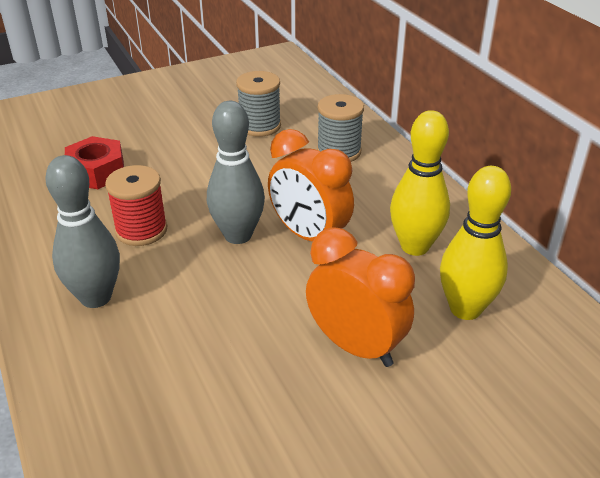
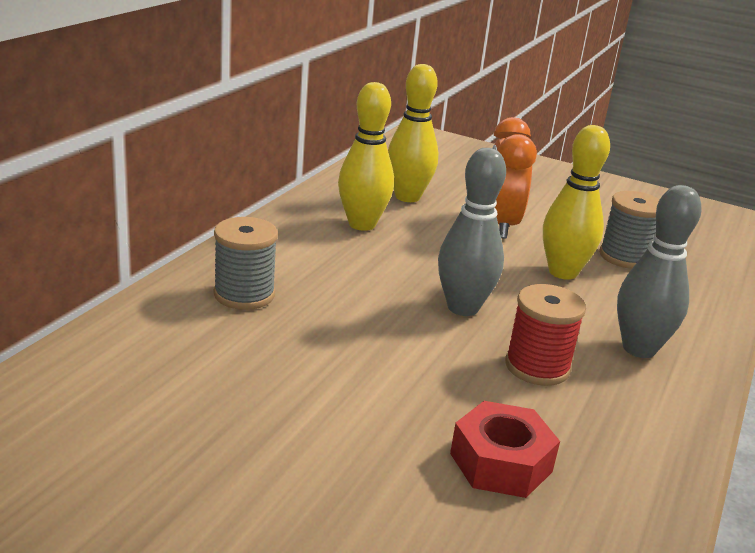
camera: 130 degrees left, 10 degrees down
(231, 332) = (563, 272): none -> yellow bowling pin
(260, 126) = (237, 371): grey spool -> grey spool (624, 257)
(309, 236) = (412, 272): orange clock -> none

